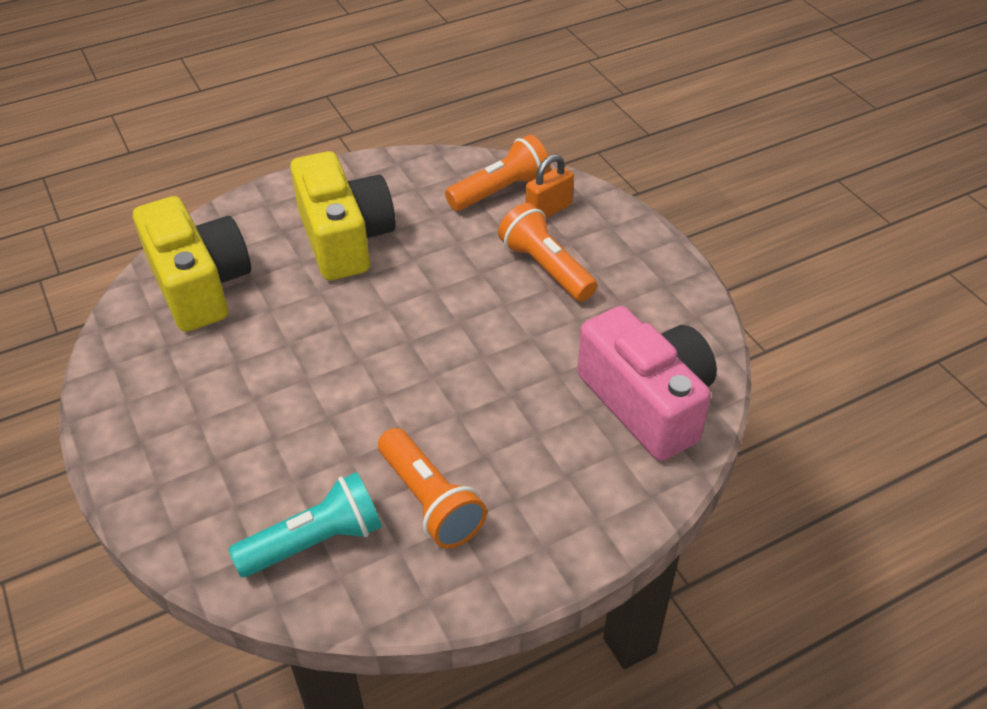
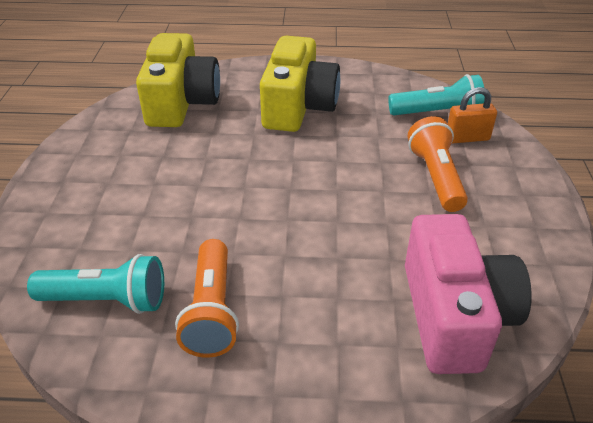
camera: 30 degrees right, 5 degrees down
(500, 191) = (437, 113): orange flashlight -> turquoise flashlight

